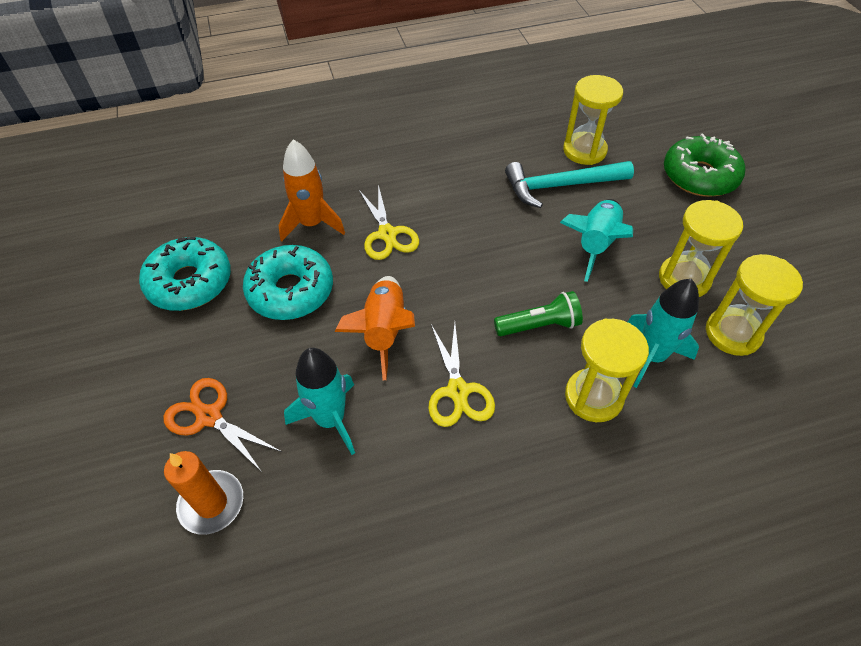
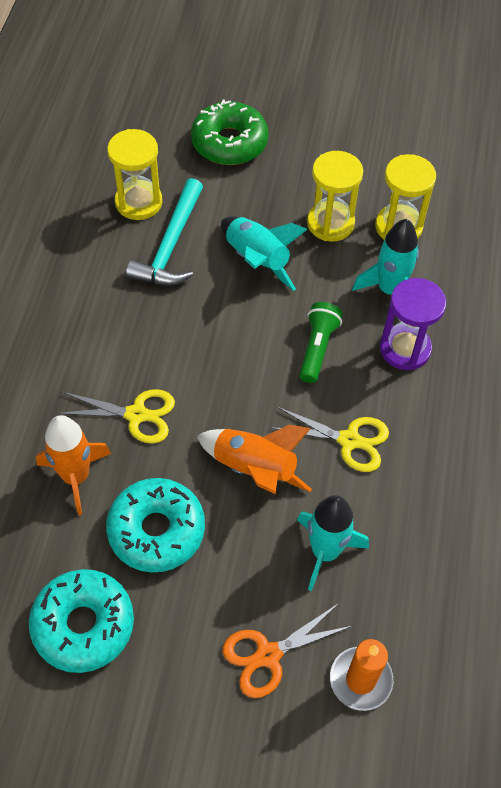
camera: 65 degrees left, 5 degrees up
(593, 397) = (405, 349): yellow hourglass -> purple hourglass

